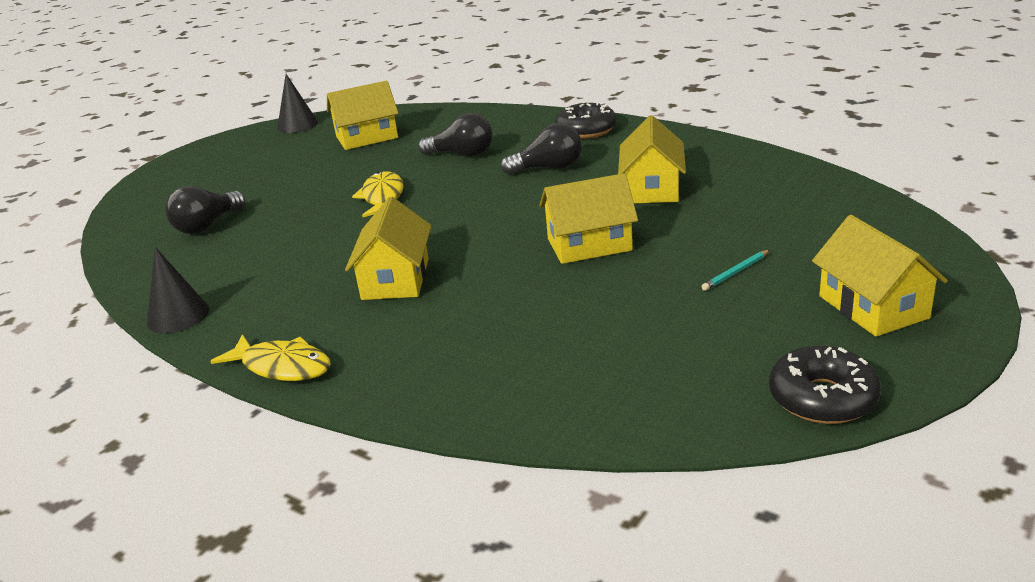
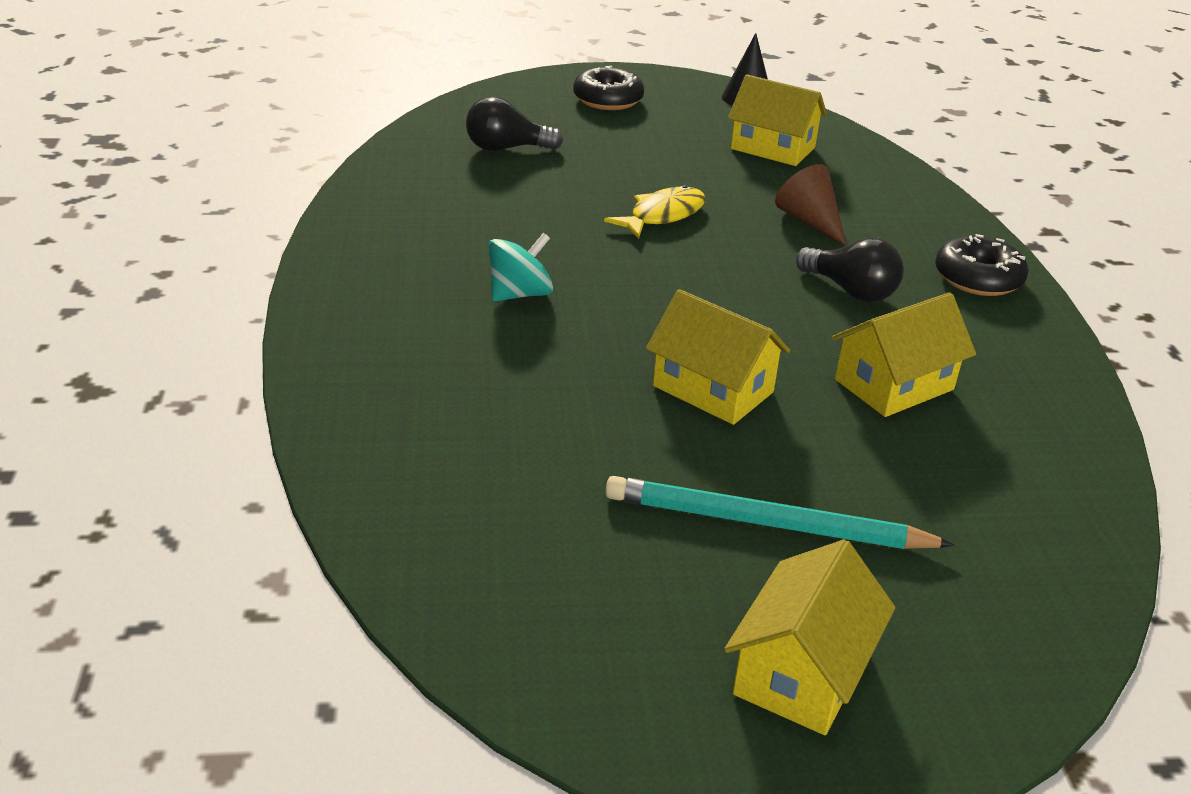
camera: 45 degrees right, 5 degrees up
(178, 316) = (353, 209): black cone -> none
(282, 366) = (325, 300): yellow fish -> none
(395, 279) = (520, 294): yellow house -> turquoise spinning top
(462, 154) = (810, 221): black light bulb -> brown cone
(736, 272) = (767, 524): turquoise pencil -> turquoise pencil, size x2.41
(822, 398) = (560, 686): black donut -> black donut (608, 100)

